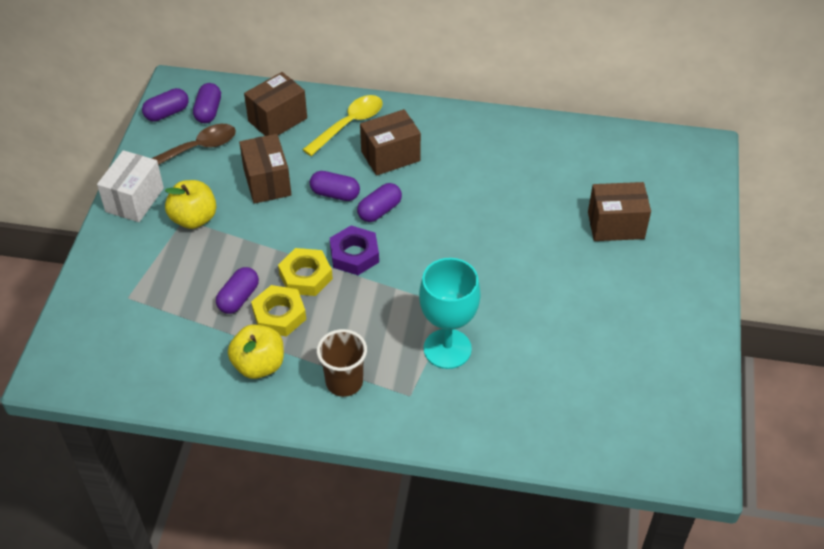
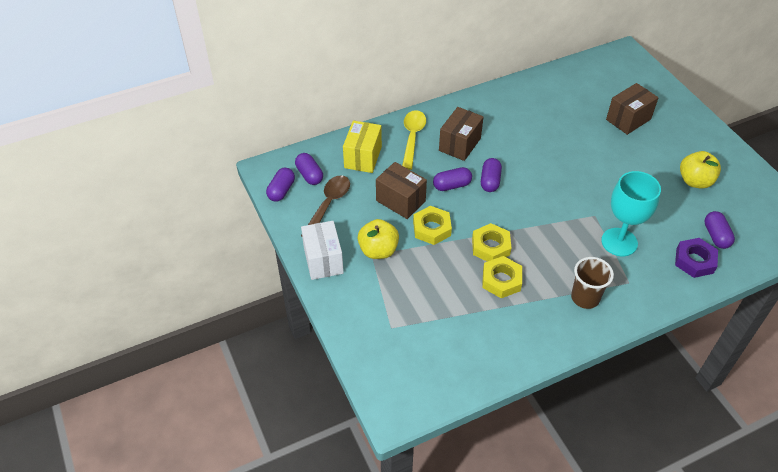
camera: 35 degrees left, 0 degrees up
(238, 298) = (464, 285): purple capsule -> purple capsule (716, 236)
(259, 365) = (524, 319): yellow apple -> yellow apple (695, 181)
(267, 226) = (431, 228): none -> yellow nut
(277, 120) = (363, 157): brown box -> yellow box
(354, 255) = (505, 216): purple nut -> purple nut (694, 261)

